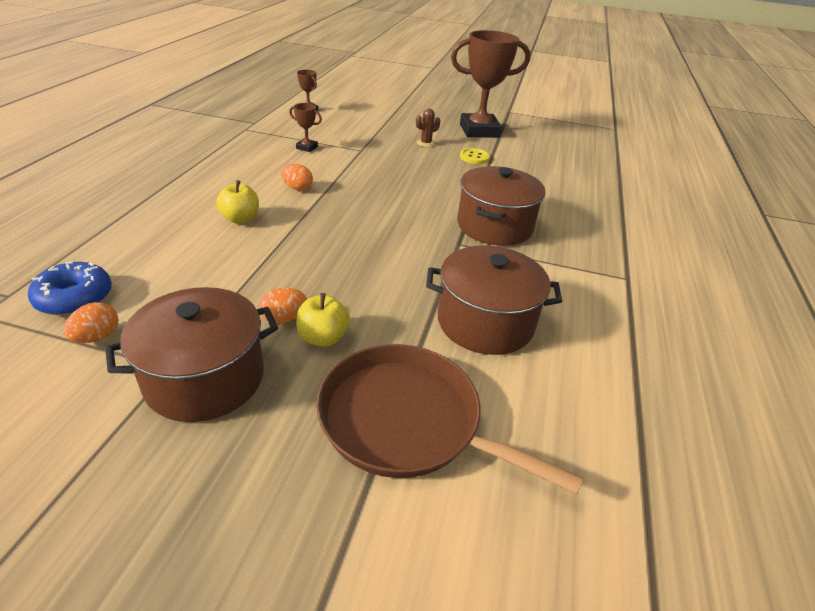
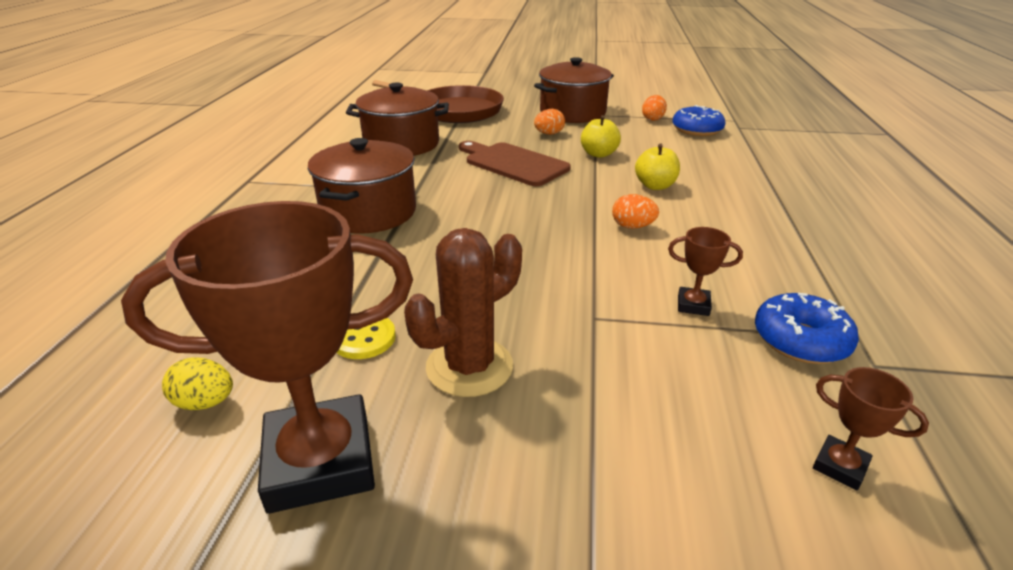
camera: 175 degrees right, 5 degrees down
(273, 131) = (800, 340): none -> blue donut
(323, 338) = (516, 129): yellow apple -> yellow apple (598, 154)
(357, 266) = (513, 163): none -> brown cutting board
(426, 143) = (469, 367): brown cactus -> brown cactus, size x1.94
(531, 148) = (205, 402): none -> yellow egg

